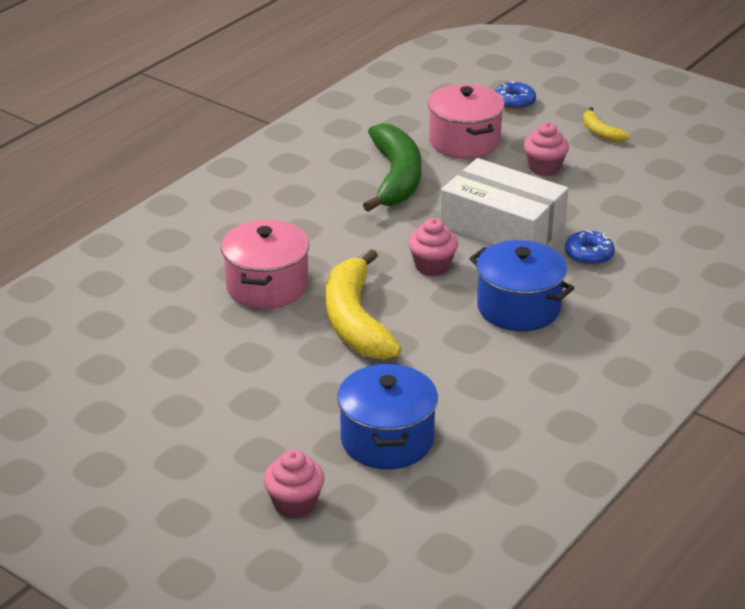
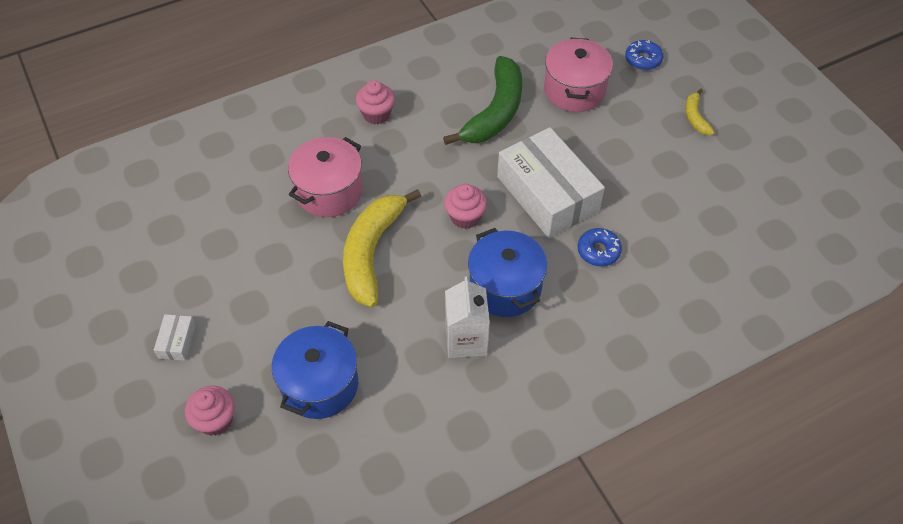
camera: 25 degrees right, 20 degrees up
(194, 455) = (177, 341): none -> white box
(512, 358) = (466, 339): none -> white carton
(544, 168) = (622, 141): pink cupcake -> pink cupcake (376, 114)

